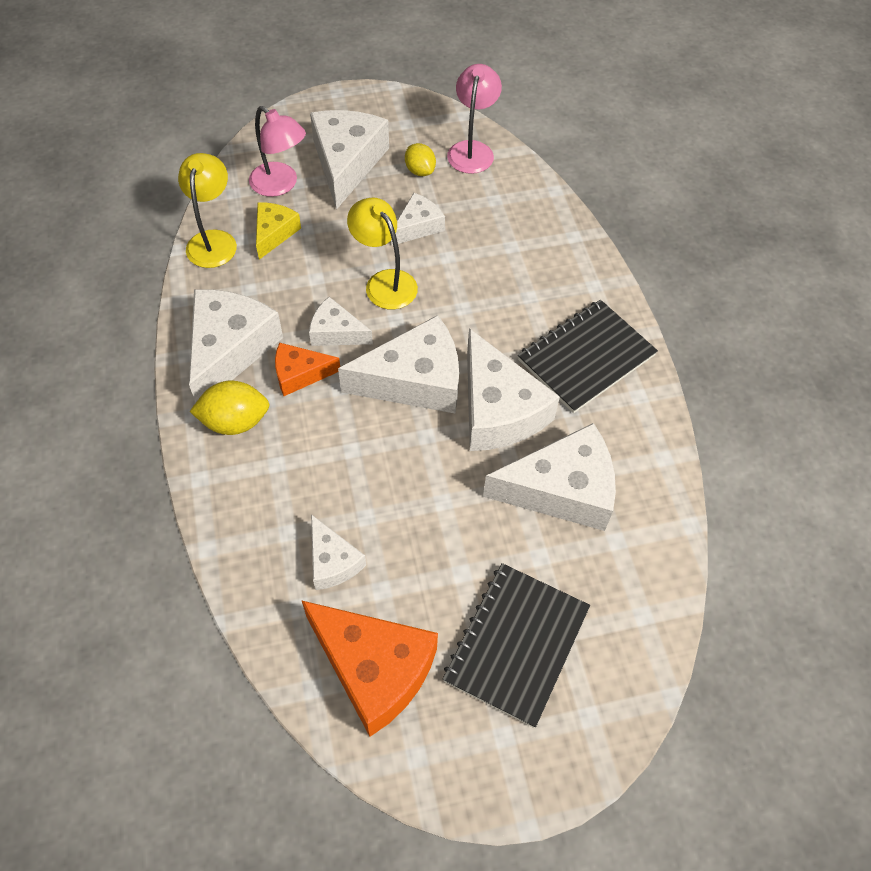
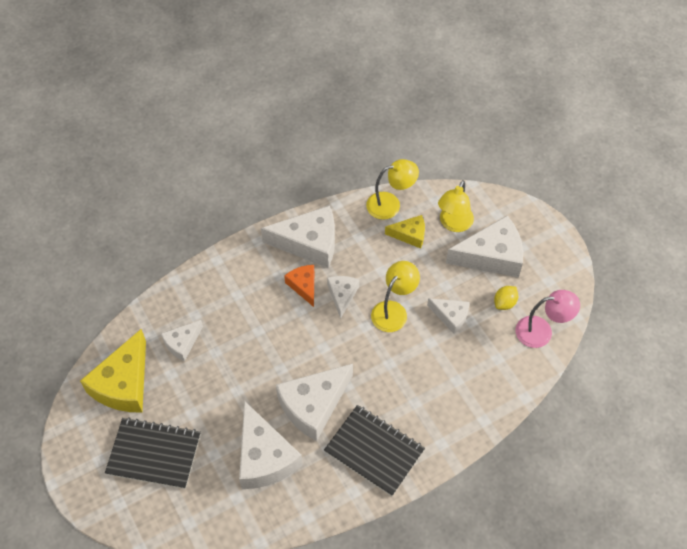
camera: 75 degrees right, 0 degrees up
(235, 422) = (259, 264): yellow lemon -> none
(280, 185) = (453, 224): pink lamp -> yellow lamp
(374, 669) = (123, 384): orange cheese -> yellow cheese
(415, 380) = (320, 351): white cheese -> none

